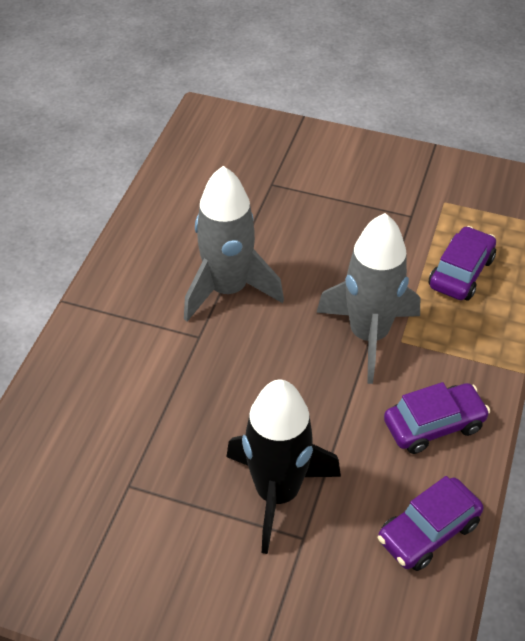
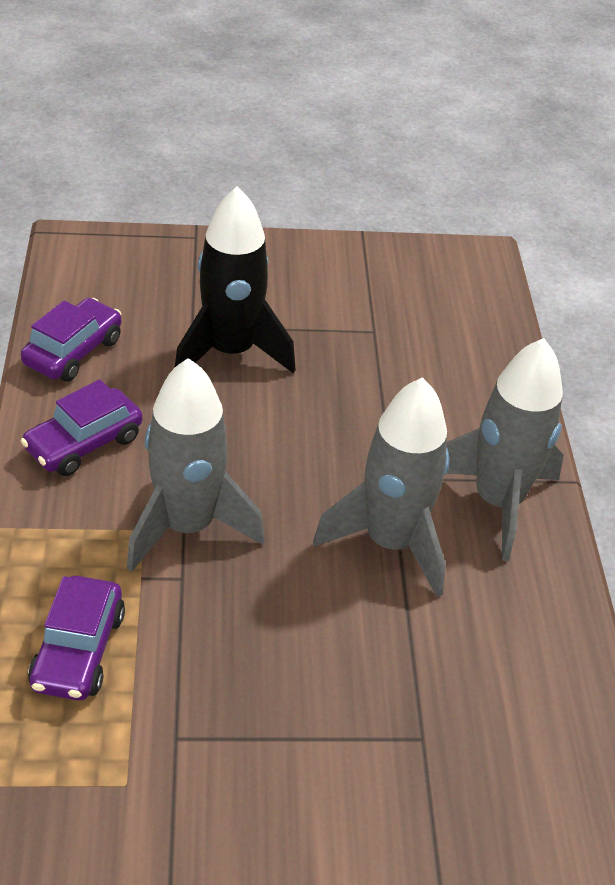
camera: 155 degrees right, 5 degrees down
(132, 299) = (497, 501): none -> grey rocket

